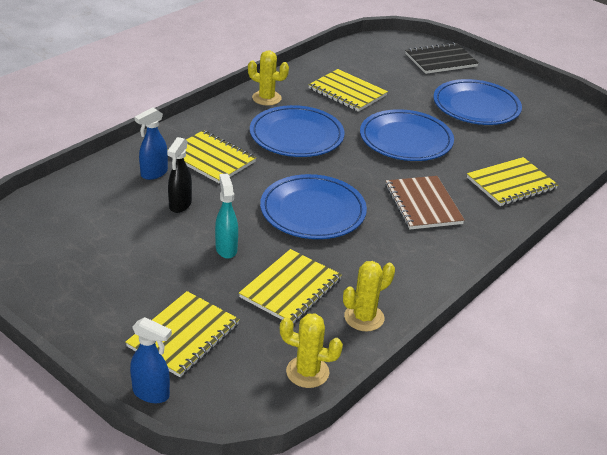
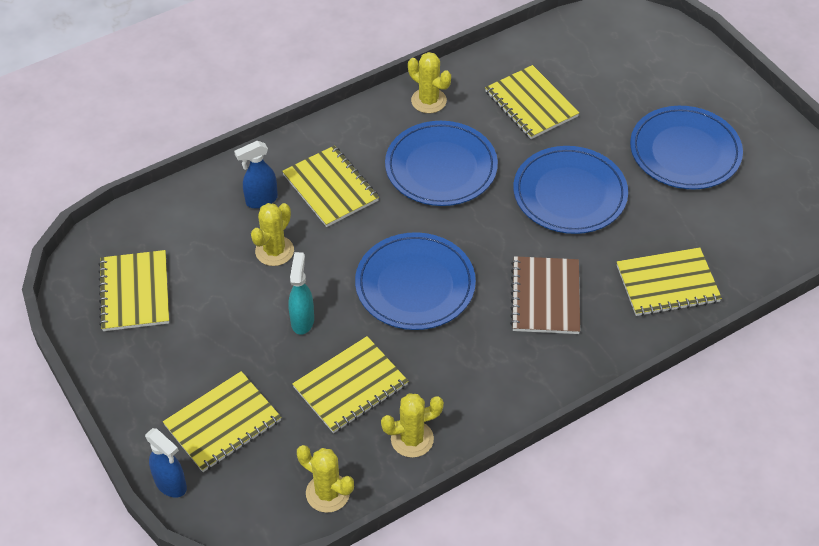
camera: 20 degrees right, 15 degrees up
(60, 251) = (135, 292): none -> yellow notebook
(180, 205) = (274, 251): black spray bottle -> yellow cactus
(440, 60) = (677, 63): black notebook -> none

